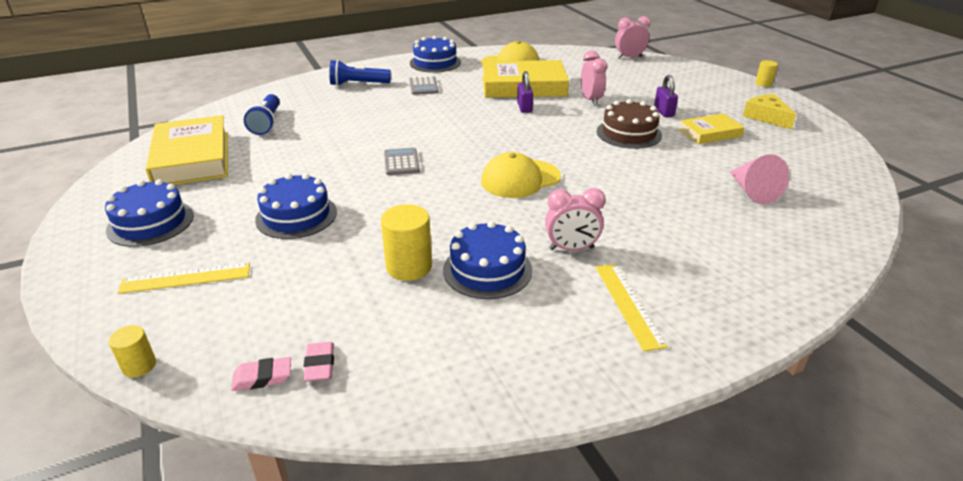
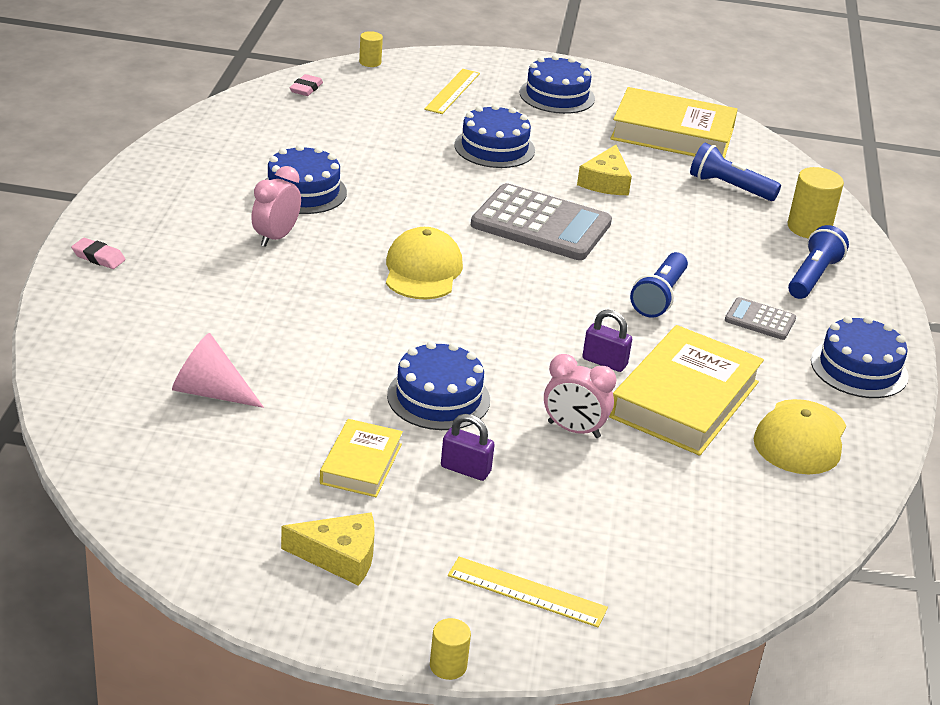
camera: 120 degrees right, 0 degrees up
(307, 159) = (605, 182): none -> yellow cheese
(320, 365) = (291, 105): pink eraser -> pink eraser (98, 257)
(401, 162) = (541, 224): grey calculator -> grey calculator, size x2.08
(409, 267) = (353, 165): yellow cylinder -> yellow cylinder (809, 228)
(438, 111) = (659, 297): none -> blue flashlight
(628, 304) = (178, 224): yellow ruler -> yellow ruler (527, 592)
(629, 57) = (722, 588): pink clock -> none
(629, 133) = (438, 397): brown cake -> blue cake

